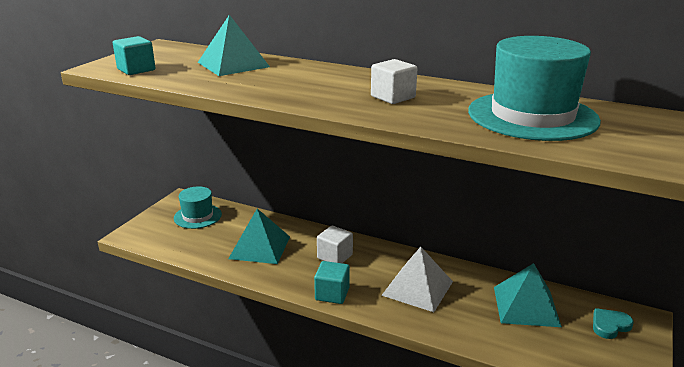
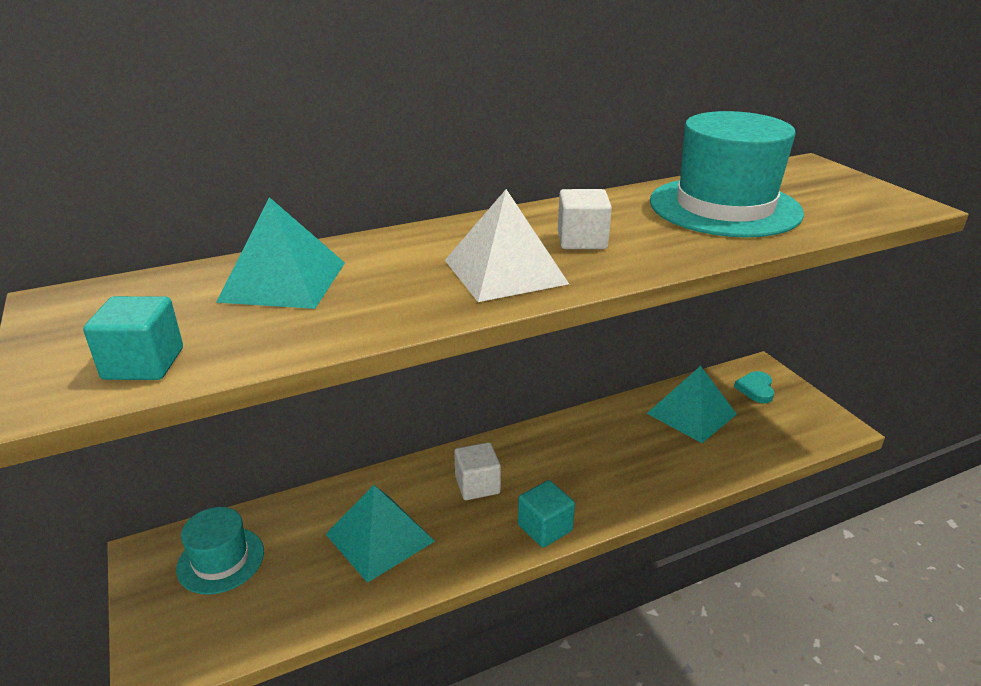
camera: 50 degrees left, 5 degrees up
(417, 288) = (599, 460): white pyramid -> white pyramid (505, 271)

